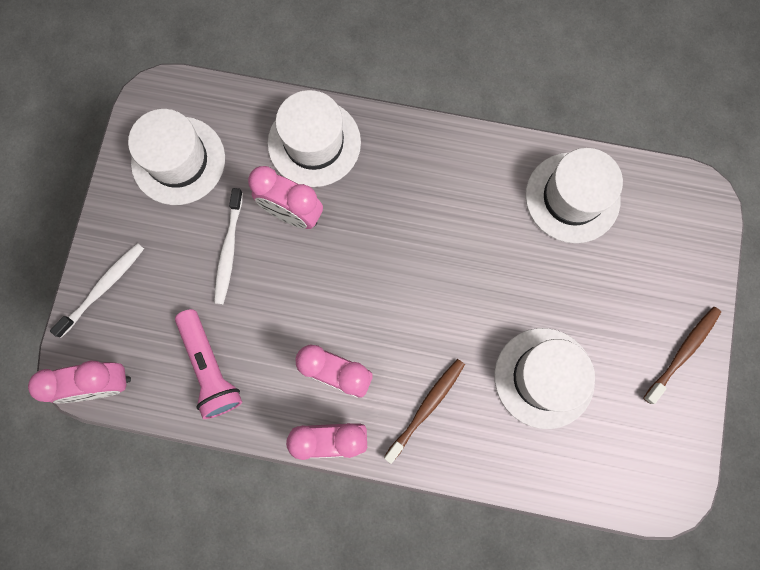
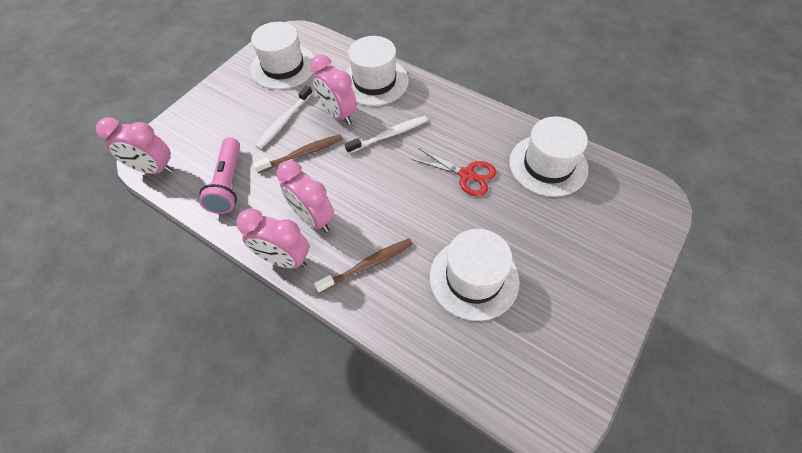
camera: 25 degrees right, 20 degrees down
(103, 288) = (192, 117): white toothbrush -> white toothbrush (389, 135)
(486, 246) = (466, 175): none -> red scissors
(682, 353) = (605, 303): brown toothbrush -> brown toothbrush (302, 154)

